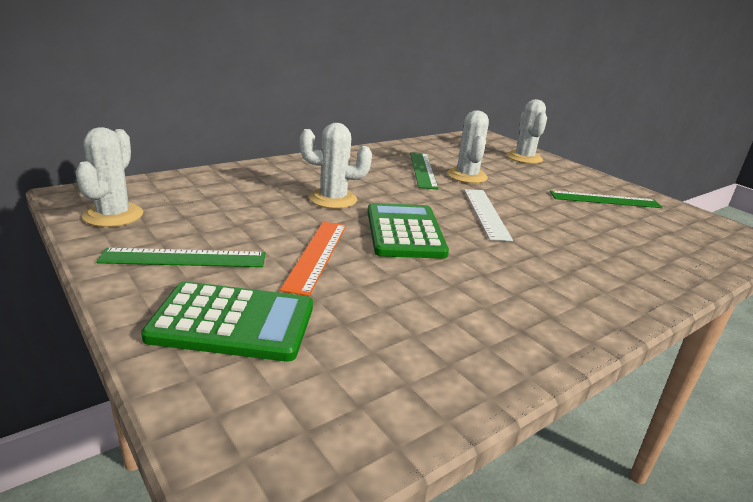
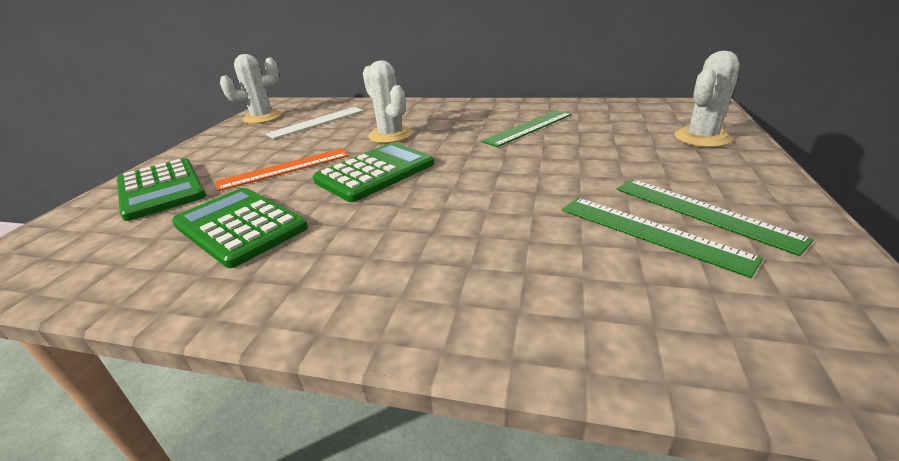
camera: 55 degrees right, 5 degrees up
(184, 258) = (230, 148): green ruler -> green ruler (650, 233)
(417, 308) = (240, 226): none -> green calculator
(467, 176) = (562, 142): white cactus -> none
(486, 213) = (487, 179): white ruler -> white ruler (317, 122)

